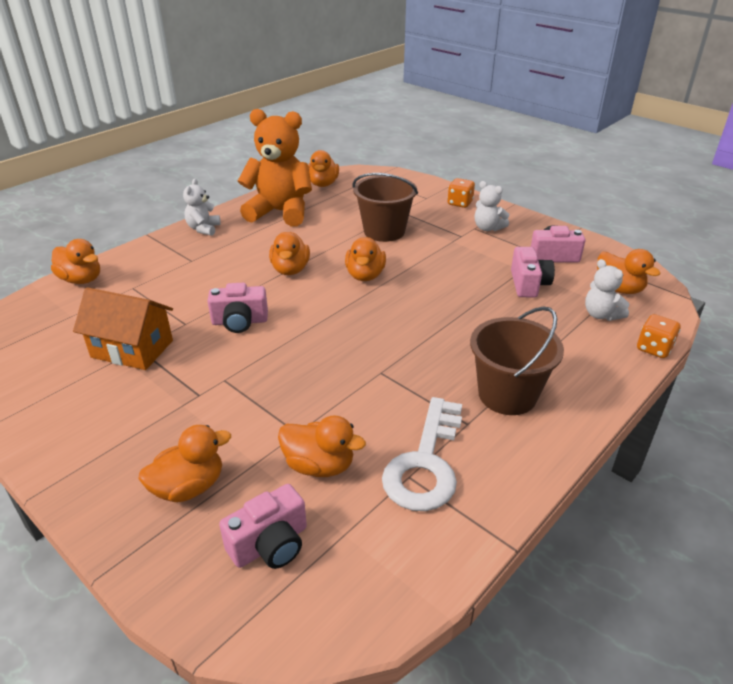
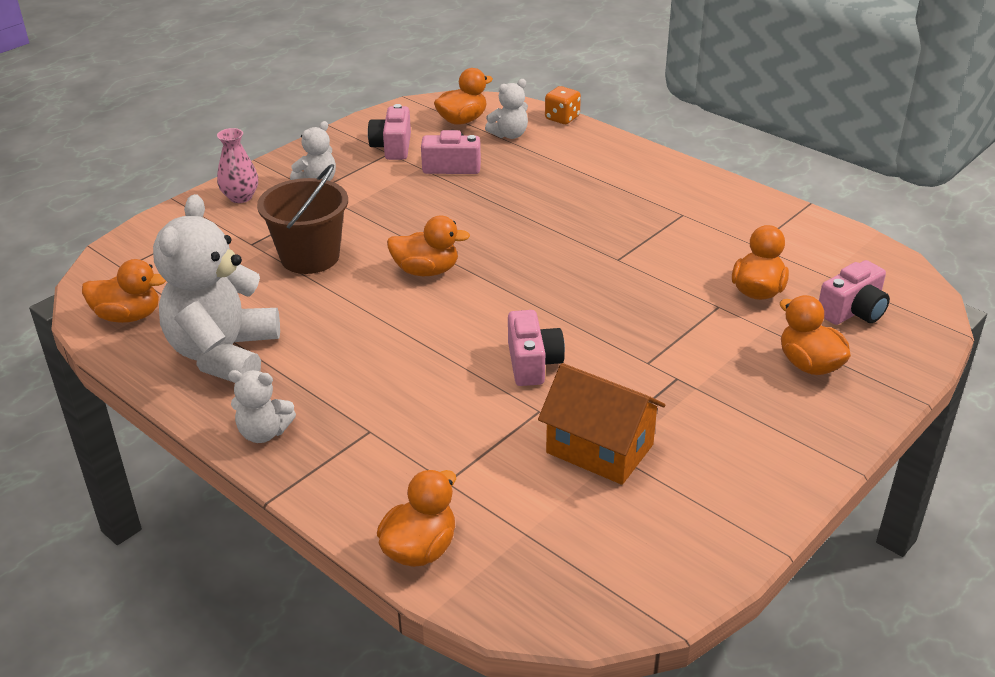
camera: 90 degrees left, 0 degrees up
(132, 349) = (599, 449): orange house -> orange house turned 75 degrees counterclockwise
(270, 544) = (853, 311): pink camera -> pink camera turned 90 degrees clockwise
(280, 212) = (224, 354): orange teddy bear -> white teddy bear
(290, 270) = (406, 331): orange duck -> none
(425, 463) = (737, 236): white key -> none
(460, 203) = (240, 197): orange dice -> pink vase
(507, 395) = (640, 192): brown bucket -> none

